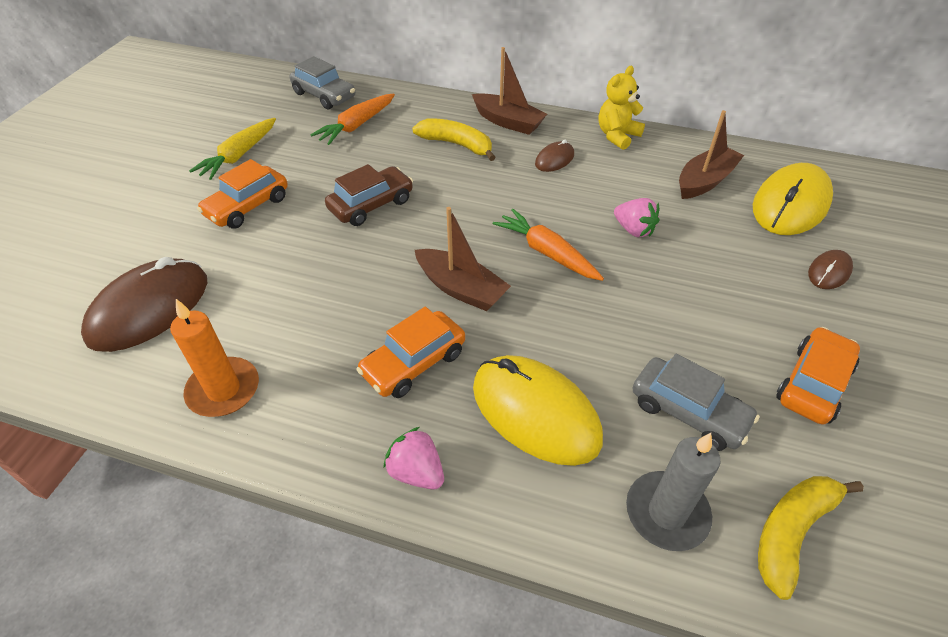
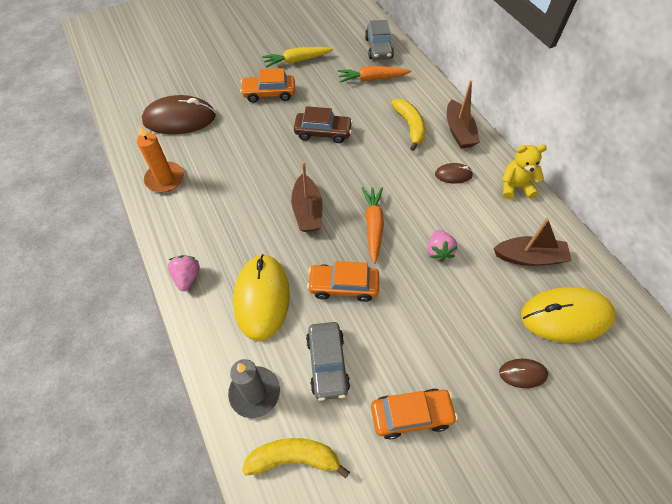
camera: 45 degrees right, 10 degrees up
(413, 363) = (243, 229): orange car -> orange car (343, 286)

